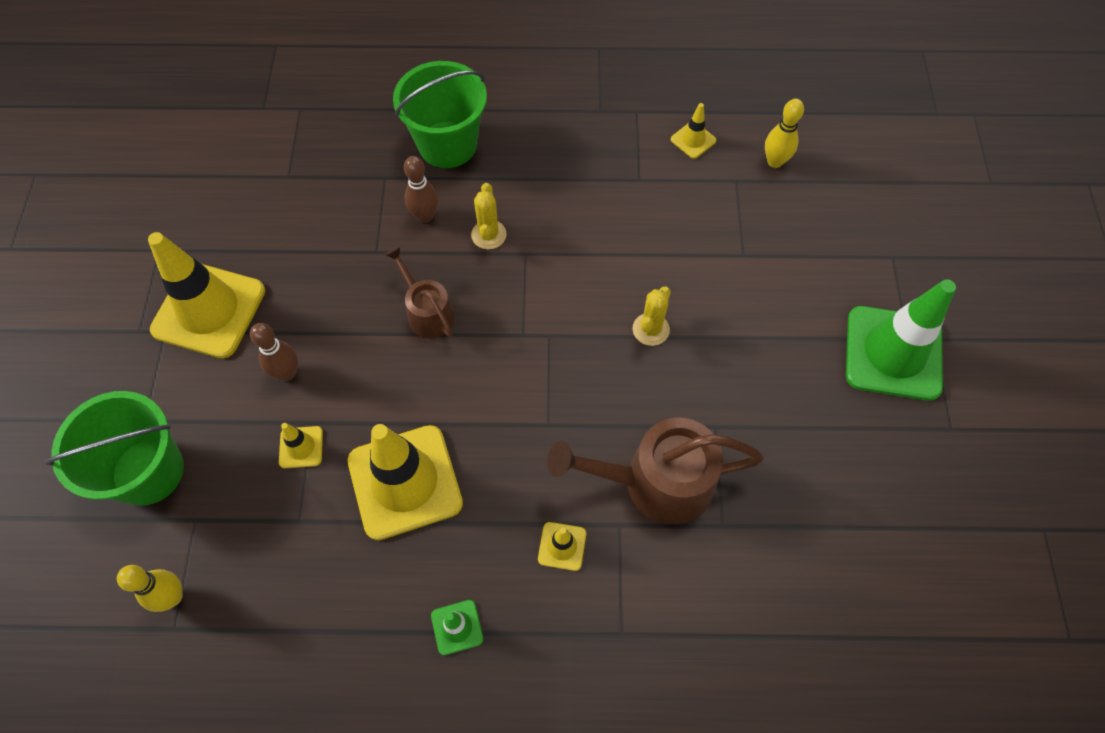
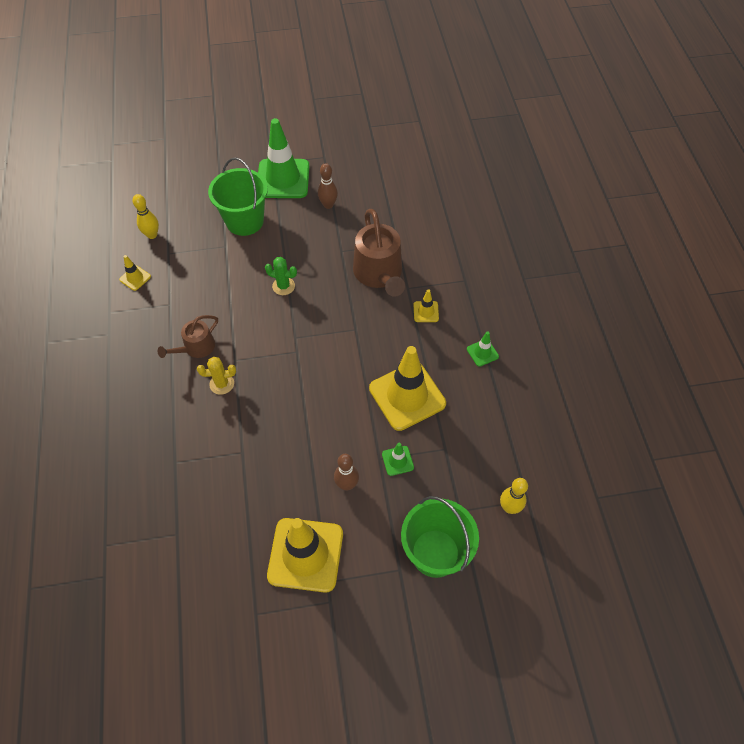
camera: 100 degrees left, 5 degrees down
(301, 447) = (397, 461): yellow traffic cone -> green traffic cone
(425, 216) = (208, 427): brown bowling pin -> brown bowling pin (328, 205)
(427, 312) = (287, 409): brown watering can -> brown watering can (196, 347)
(447, 144) = (142, 425): green bucket -> green bucket (244, 221)
(650, 329) = (283, 286): yellow cactus -> green cactus

